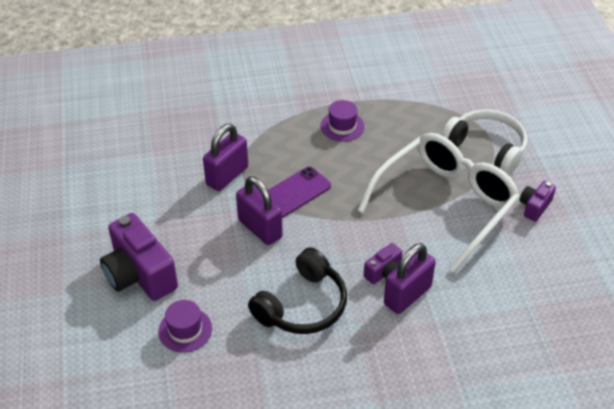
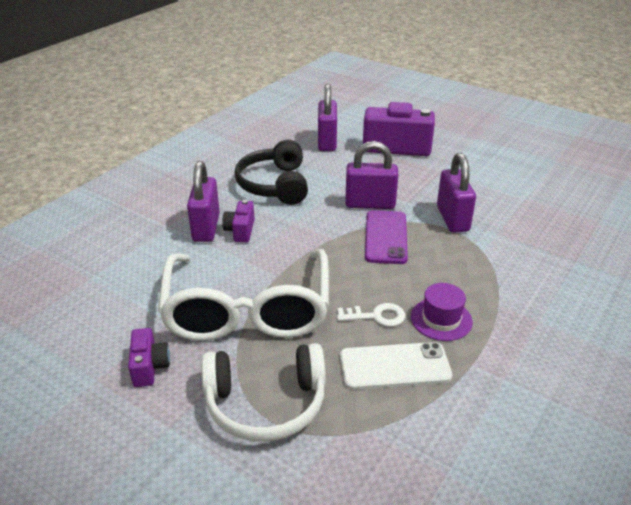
camera: 135 degrees right, 10 degrees down
(185, 330) = (327, 142): purple hat -> purple padlock
(374, 150) = (376, 316): none -> white key
(401, 123) = (394, 366): none -> white phone

